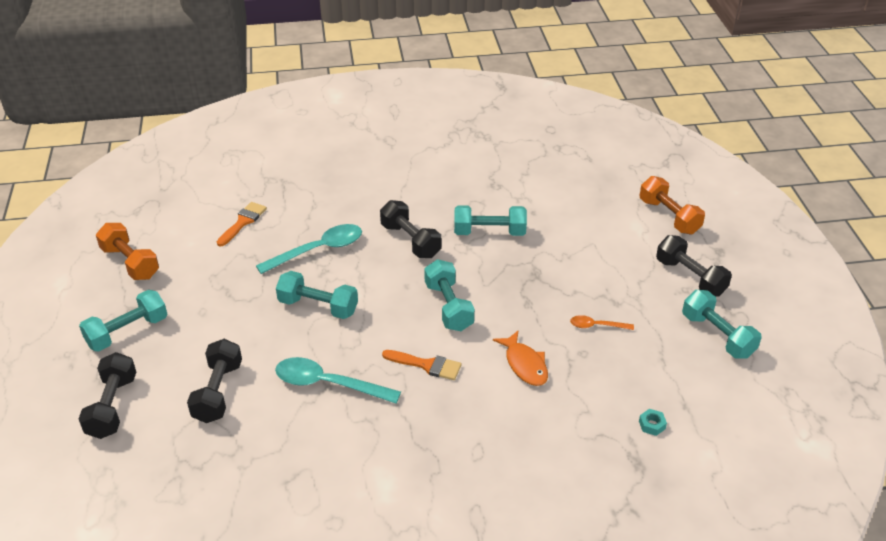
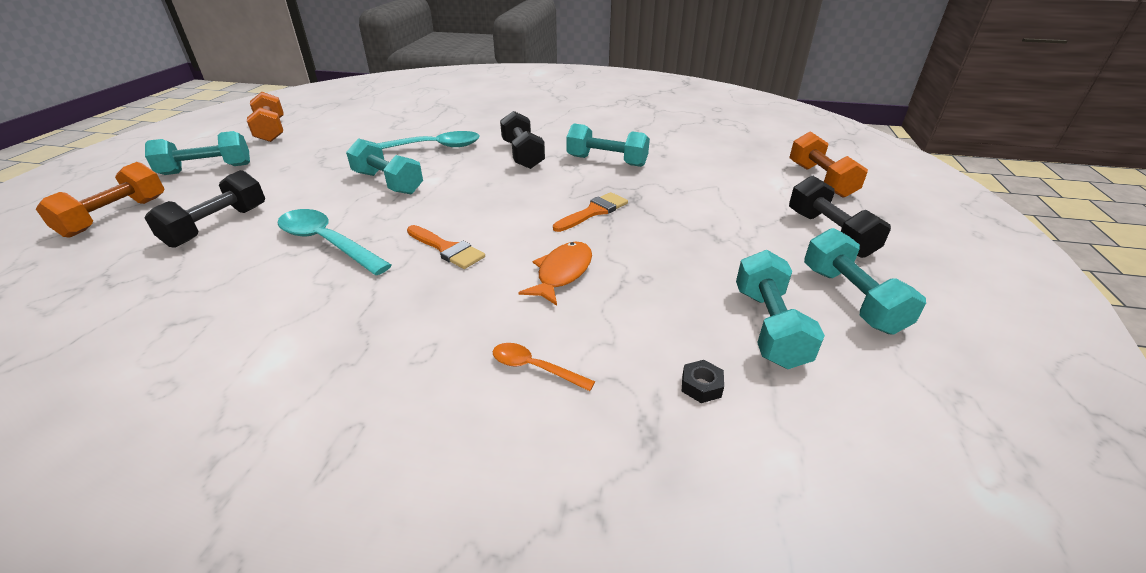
camera: 20 degrees right, 5 degrees down
(112, 407) = (115, 216): black dumbbell -> orange dumbbell
(243, 222) = (389, 122): orange brush -> orange brush (594, 212)
(448, 307) = (516, 206): turquoise dumbbell -> turquoise dumbbell (768, 326)
(525, 364) = (562, 273): orange fish -> orange fish turned 150 degrees counterclockwise
(596, 326) = (680, 255): orange spoon -> orange spoon (534, 368)
(652, 425) = (701, 386): turquoise nut -> black nut

